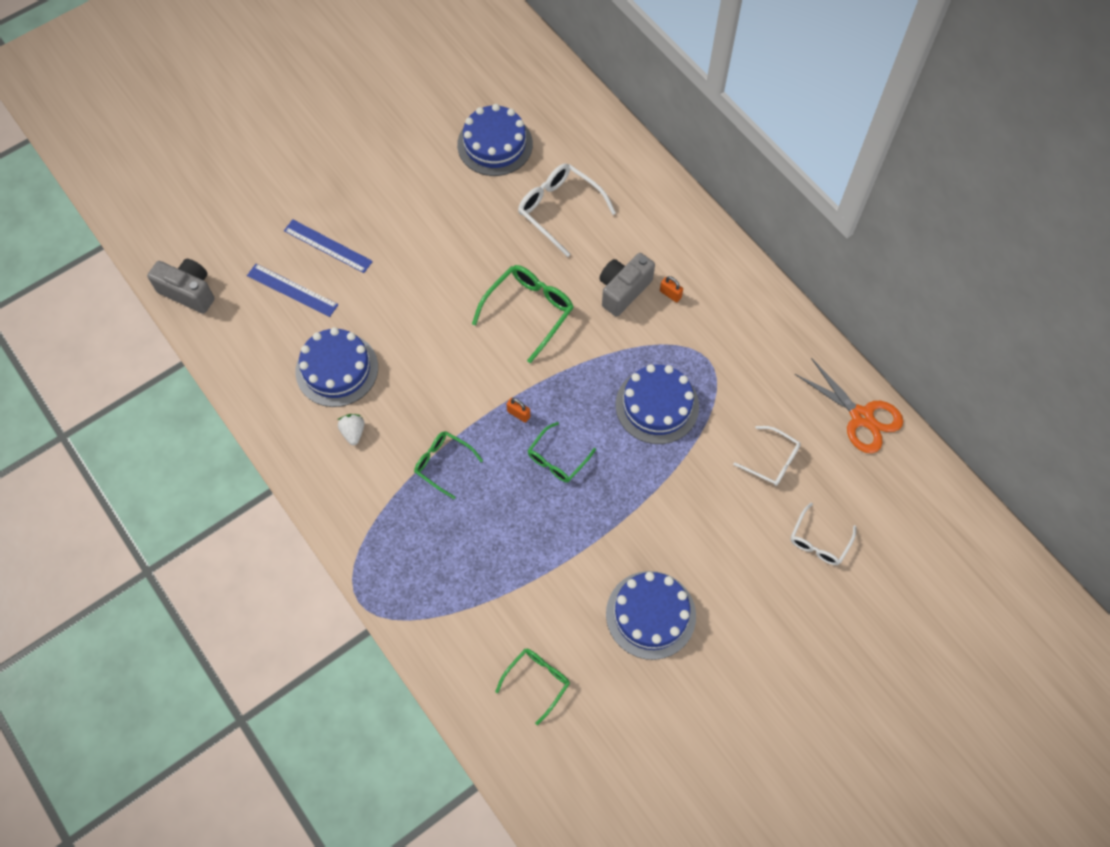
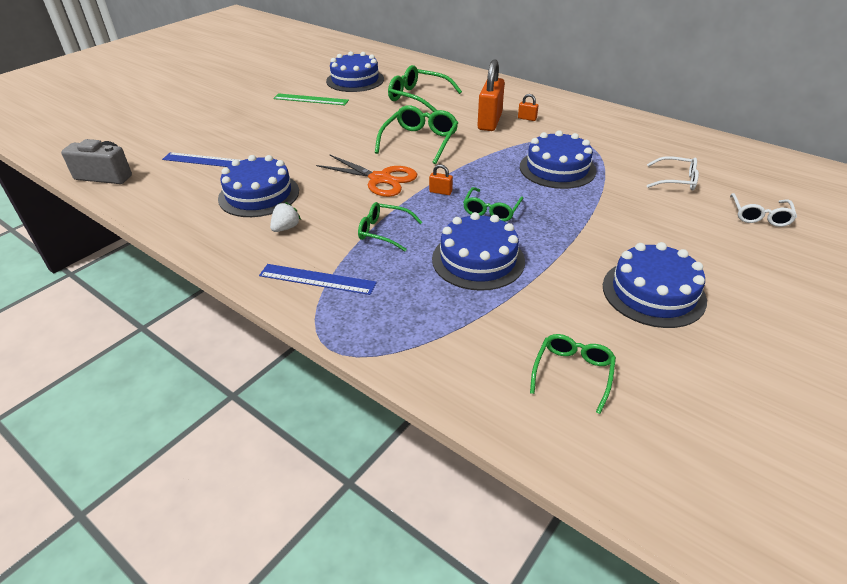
camera: 15 degrees left, 25 degrees down
(327, 246) = (234, 136): blue ruler -> blue ruler (317, 279)
(353, 432) = (286, 228): white strawberry -> white strawberry turned 60 degrees clockwise
(429, 182) = (310, 99): none -> green ruler
(516, 528) = (478, 260): none -> blue cake
(559, 209) = (418, 97): white glasses -> green glasses
(623, 290) = (489, 122): grey camera -> orange padlock
(862, 417) = (723, 148): orange scissors -> orange scissors (380, 179)

